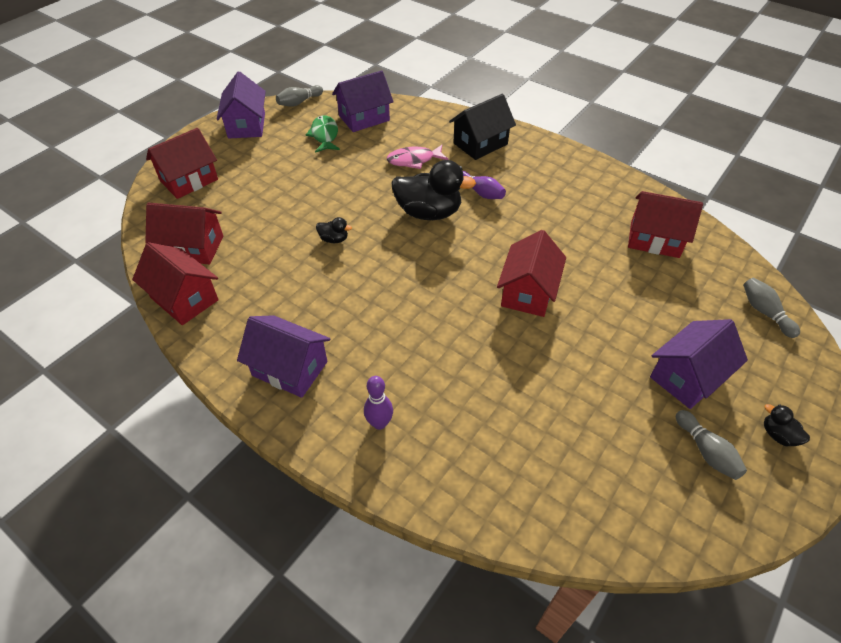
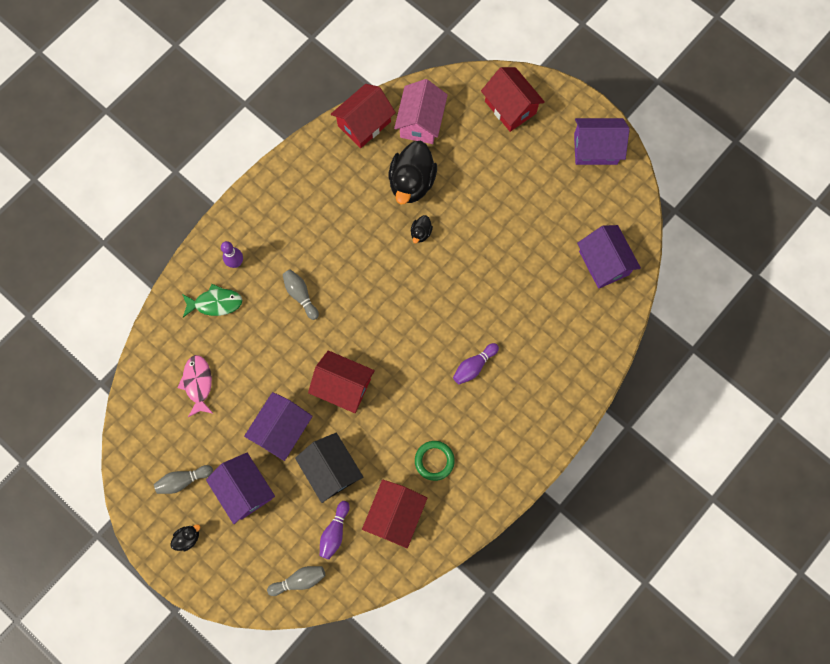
camera: 95 degrees right, 25 degrees up
(192, 248) = (420, 122): red house -> pink house
(290, 368) = (289, 203): purple house -> purple house (282, 429)
(299, 102) = (636, 197): grey bowling pin -> grey bowling pin (301, 295)
(324, 135) = (574, 223): green fish -> green fish (215, 303)
(414, 160) = (528, 308): pink fish -> pink fish (198, 383)
(429, 213) = (448, 315): black duck -> black duck (411, 182)
(480, 144) = (552, 377): black house -> black house (331, 470)
(587, 214) = (434, 461): none -> green ring
(696, 286) = (334, 532): none -> purple bowling pin

